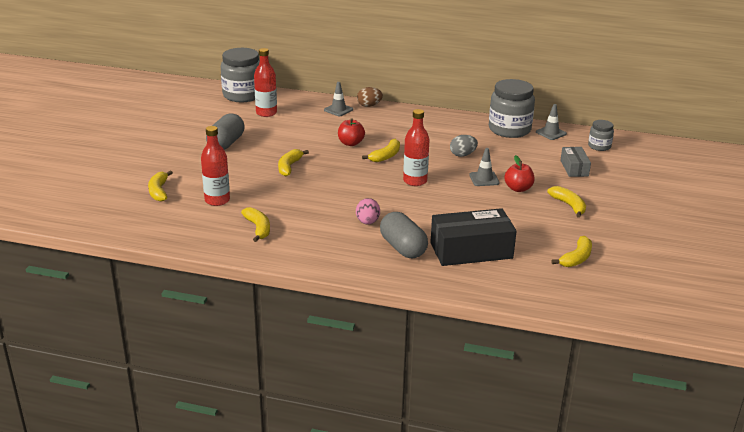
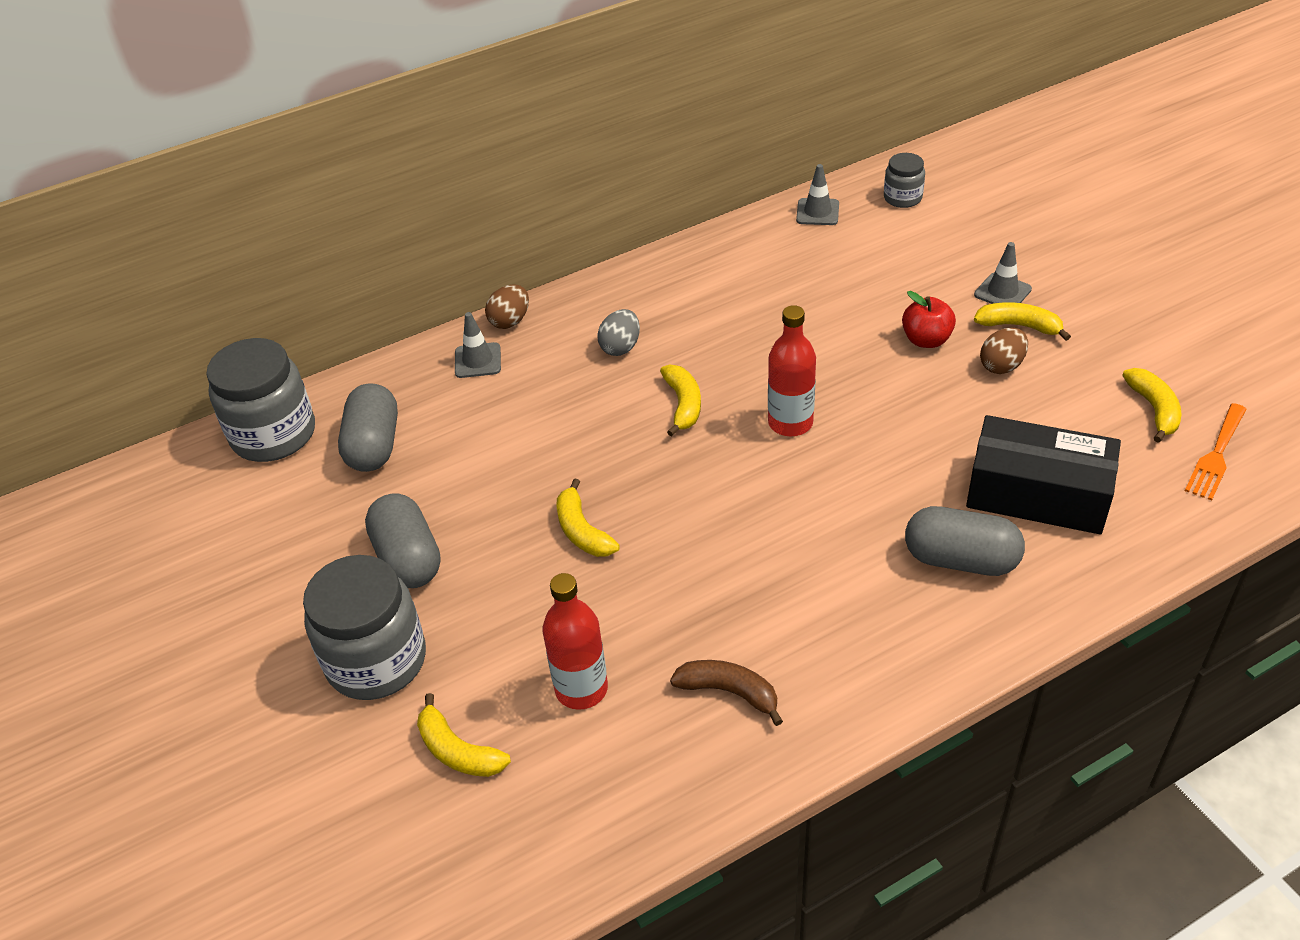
camera: 40 degrees left, 15 degrees up
(258, 228) = (729, 692): yellow banana -> brown banana
(266, 113) = (374, 445): red bottle -> grey capsule
(350, 143) = (597, 415): red apple -> none
(367, 222) = (849, 550): pink egg -> none
(462, 155) = (775, 328): grey egg -> grey egg (620, 347)
(471, 250) = (1037, 494): black box -> black box turned 75 degrees clockwise
(484, 179) = (864, 353): grey traffic cone -> grey traffic cone (1002, 292)
(509, 129) = (761, 240): grey jar -> grey jar (376, 660)
(535, 211) = (1001, 366): none -> brown egg
(574, 168) = (932, 256): grey box -> none
(575, 285) = (1216, 455): none -> orange fork

